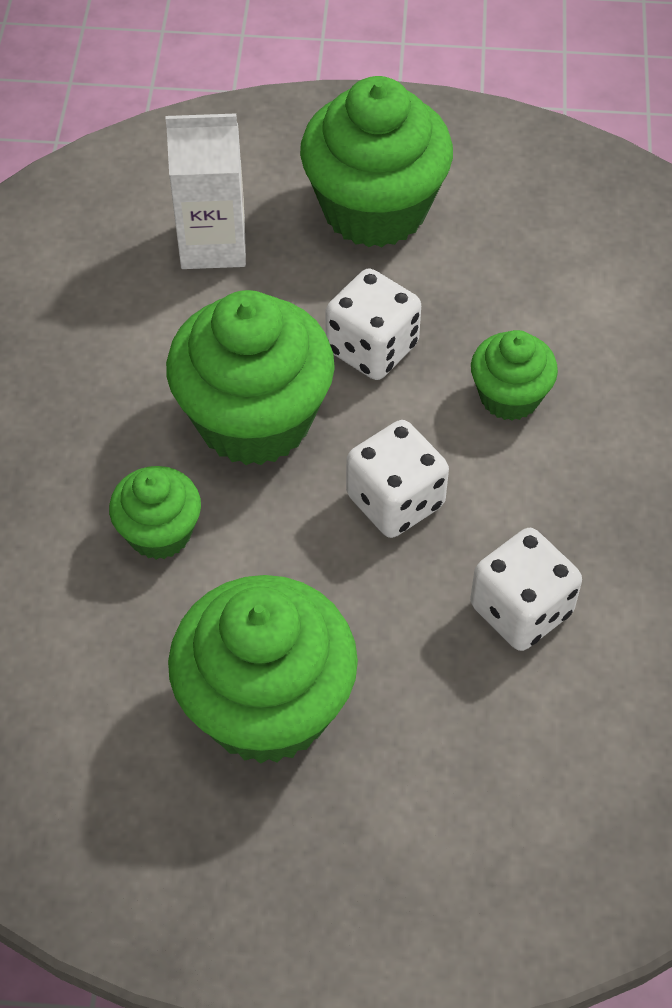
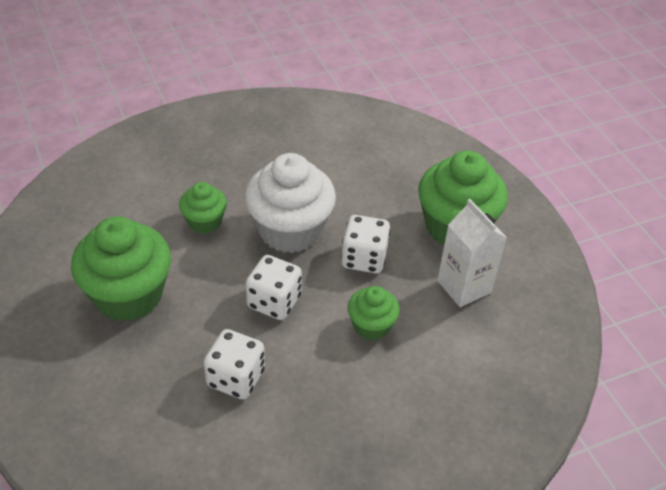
camera: 60 degrees right, 10 degrees down
(213, 244) = (385, 177): white carton -> white carton (464, 286)
(254, 419) = (290, 230): green cupcake -> white cupcake

